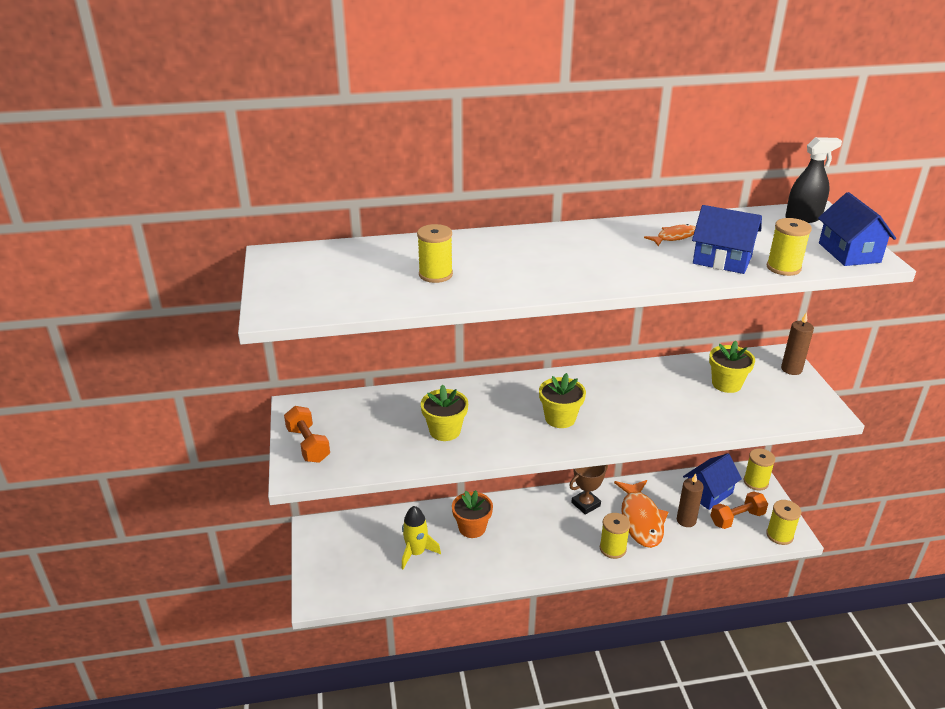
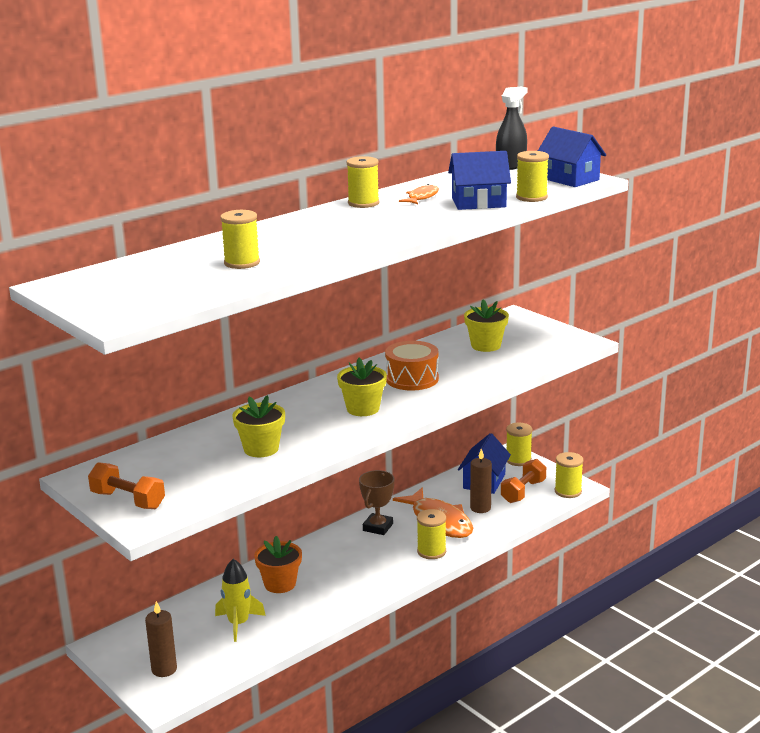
camera: 30 degrees left, 10 degrees down
(613, 230) = (363, 203): none -> yellow spool
(629, 399) = (412, 379): none -> orange drum
(791, 369) = (530, 322): brown candle -> brown candle (164, 669)

